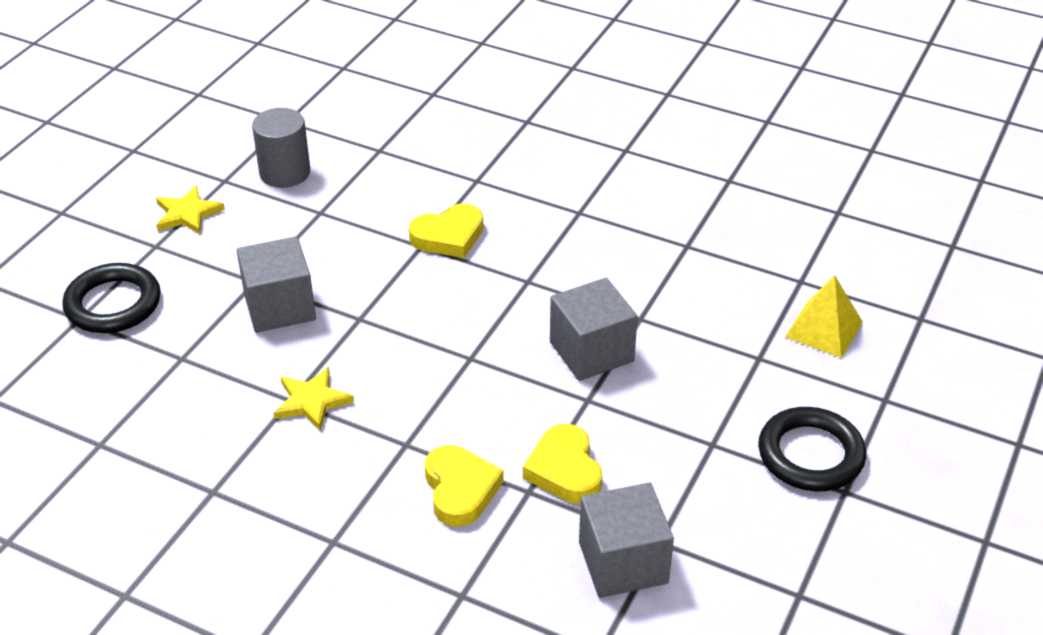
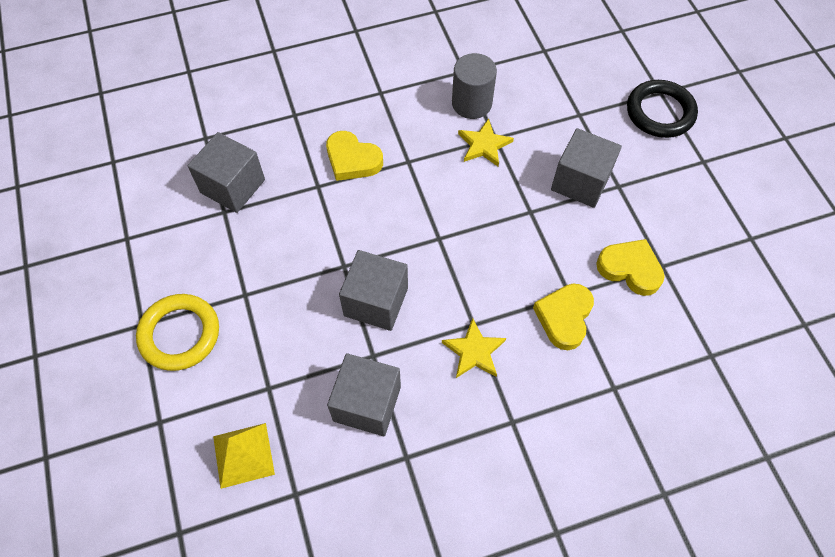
camera: 135 degrees right, 20 degrees up
(187, 214) = (726, 196): yellow star -> yellow star (474, 351)
(285, 173) = (730, 277): grey cylinder -> grey cylinder (471, 103)
(564, 469) = (311, 212): yellow heart -> yellow heart (630, 269)
(682, 293) = (367, 403): none -> grey cube
(810, 455) = (180, 334): black ring -> yellow ring

